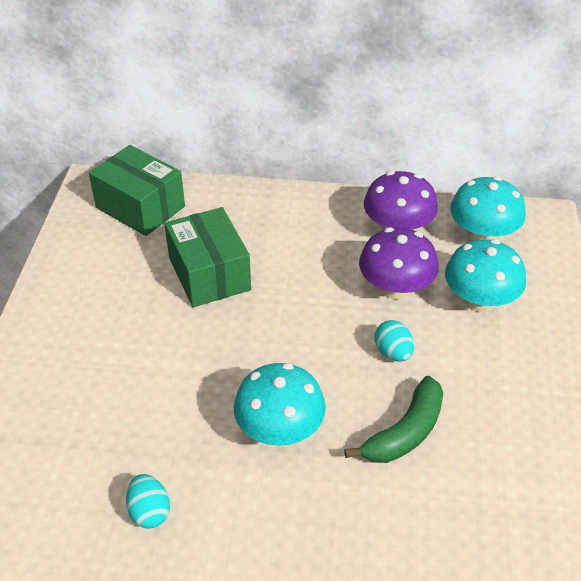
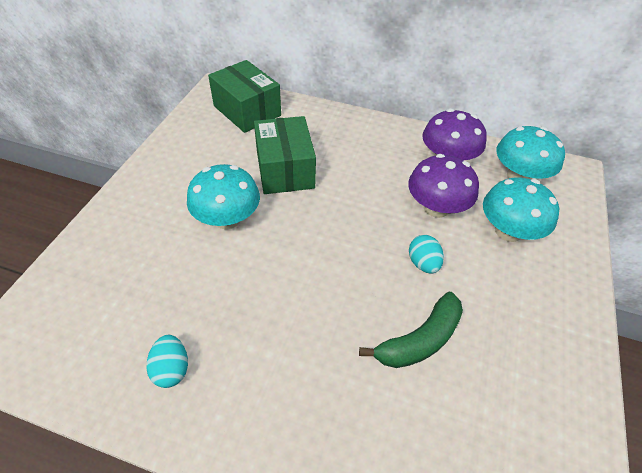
camera: 10 degrees right, 5 degrees up
(279, 430) = (307, 314): turquoise mushroom -> turquoise mushroom (227, 219)

